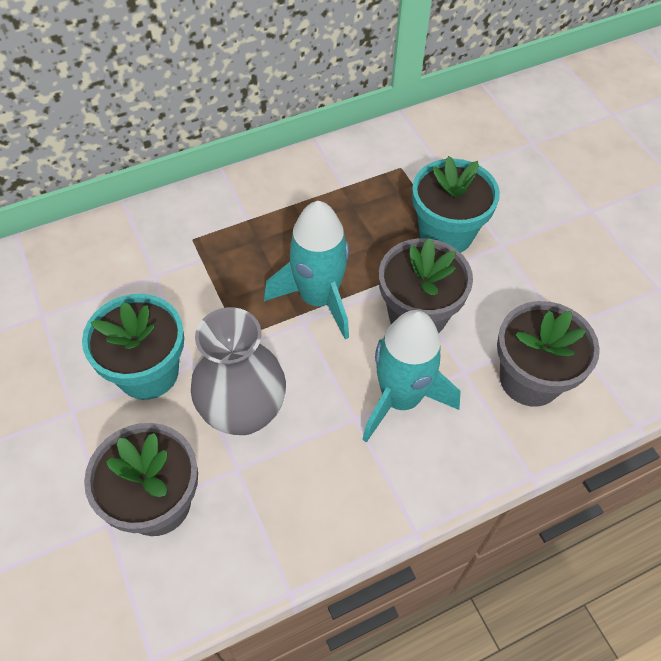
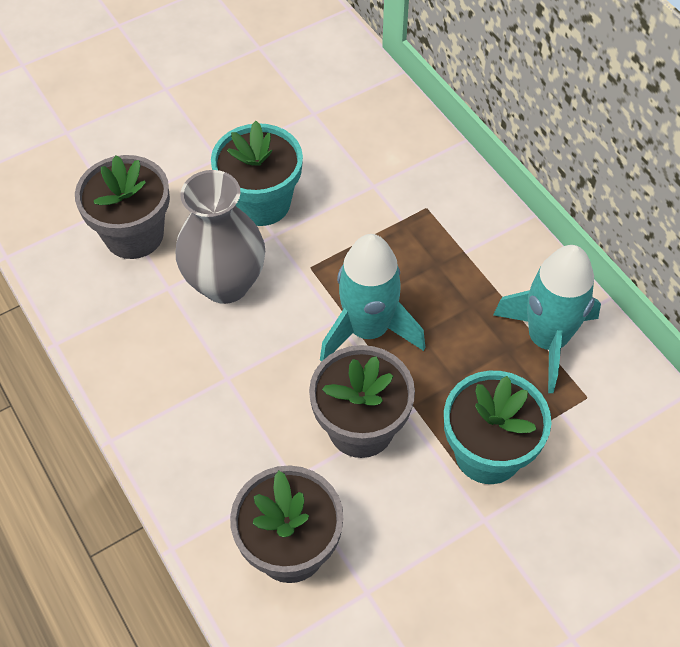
camera: 85 degrees right, 0 degrees up
(400, 398) = (253, 417): turquoise rocket -> turquoise rocket (547, 340)

